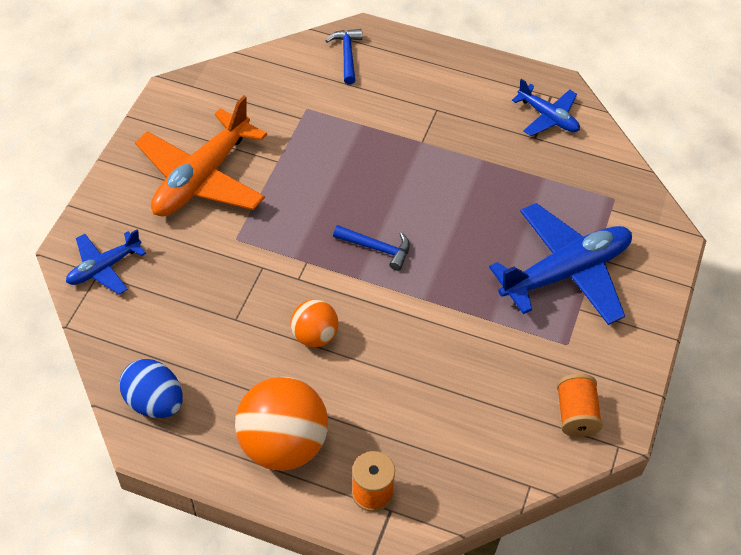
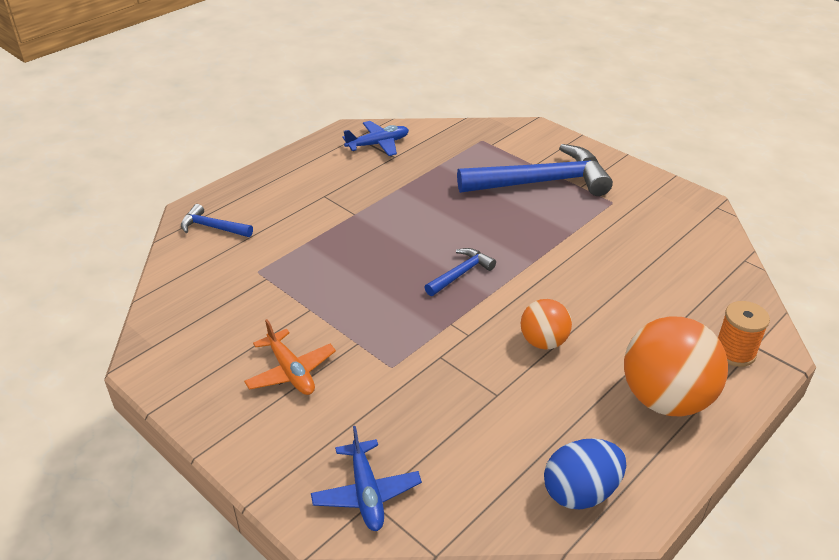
camera: 65 degrees left, 15 degrees down
(202, 177) = (290, 371): orange plane -> orange plane, size x0.54
(565, 272) = (542, 182): blue plane -> blue hammer
(576, 414) = (682, 217): orange spool -> none

